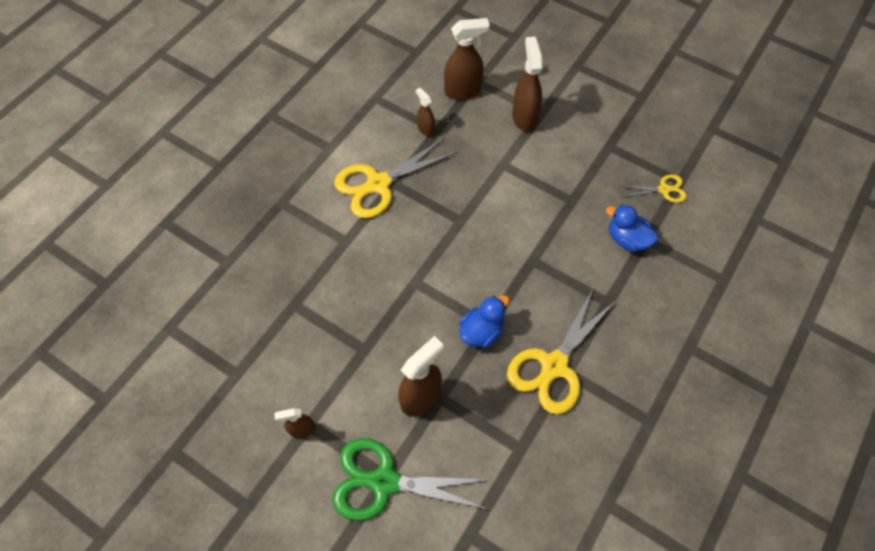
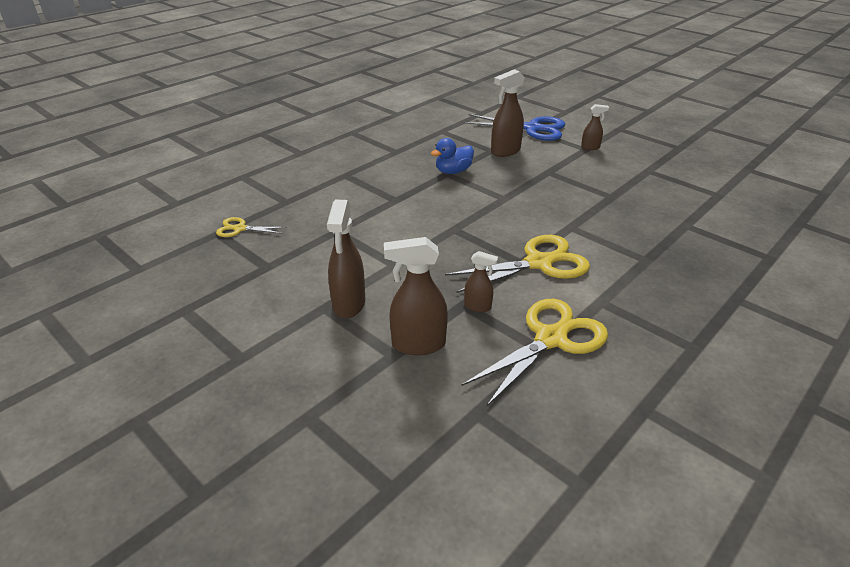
camera: 170 degrees left, 25 degrees down
(384, 482) = (532, 128): green scissors -> blue scissors
(426, 129) = (478, 306): brown spray bottle -> brown spray bottle turned 45 degrees counterclockwise
(554, 365) = (404, 154): yellow scissors -> yellow scissors (550, 339)
(627, 239) = (303, 203): blue duck -> none

